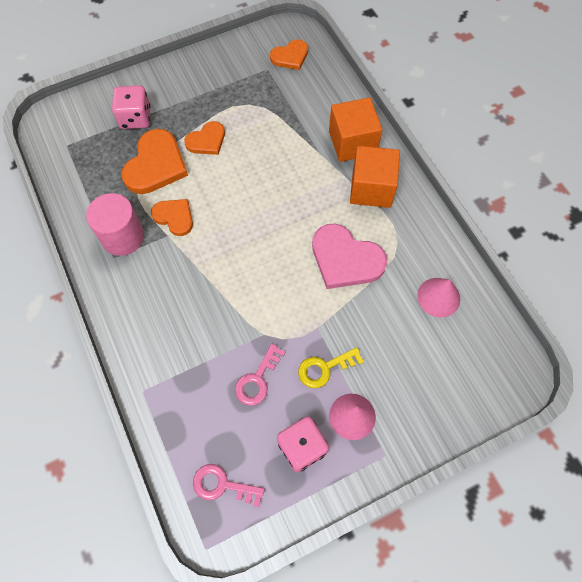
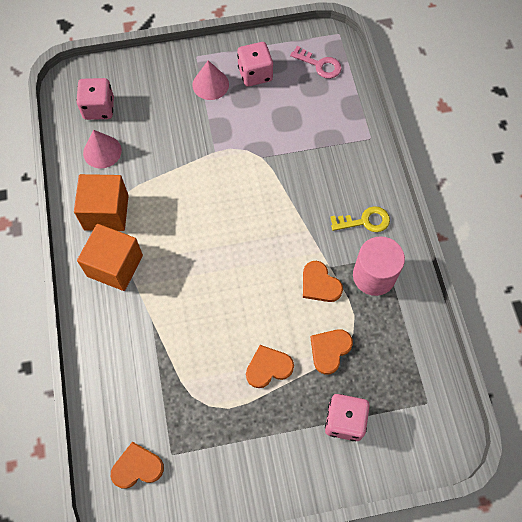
camera: 165 degrees left, 0 degrees up
(156, 165) = (330, 350): orange heart -> orange heart, size x0.60
(257, 380) = (276, 125): pink key -> none
(324, 368) = (220, 120): yellow key -> yellow key (365, 221)
(345, 259) = (168, 202): pink heart -> none
(352, 142) = (112, 324): orange cube -> orange cube (106, 212)
(468, 348) = (99, 108): none -> pink dice

